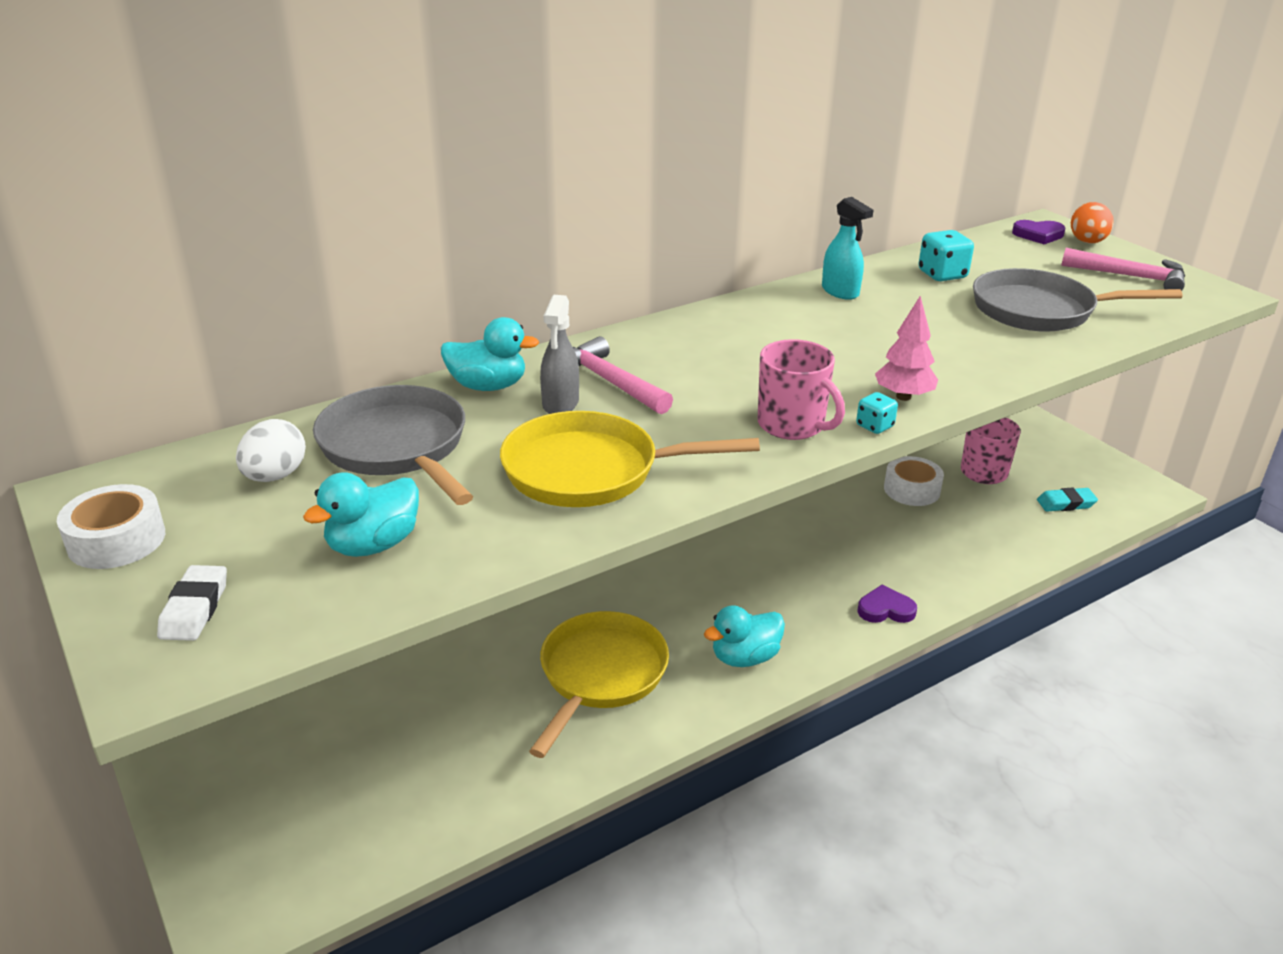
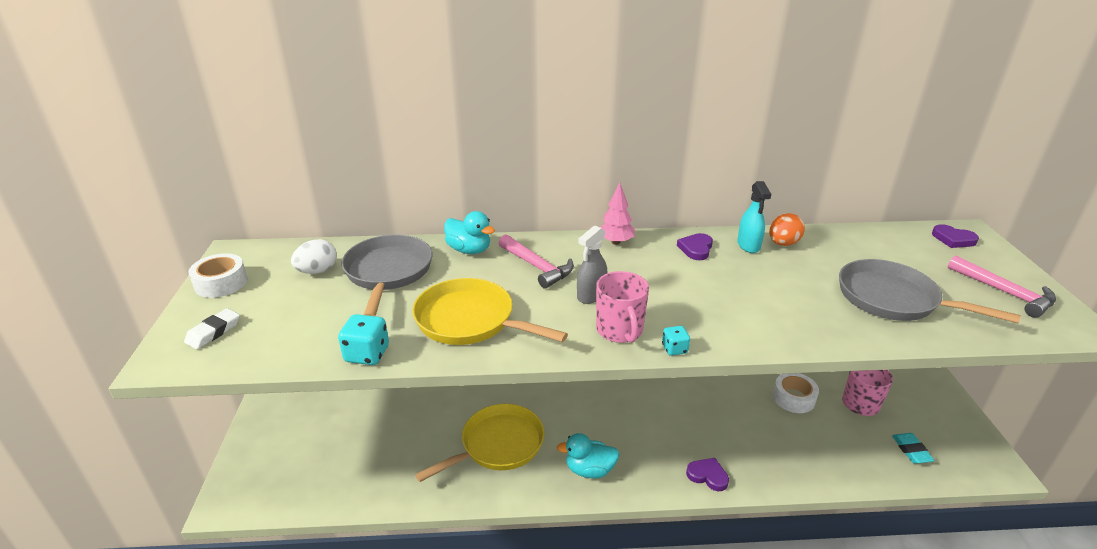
camera: 30 degrees right, 0 degrees up
(373, 545) = (320, 326): turquoise duck -> none
(560, 404) = (496, 273): grey spray bottle -> grey spray bottle (591, 295)
(609, 382) = (537, 267): pink hammer -> pink hammer turned 150 degrees clockwise
(784, 310) = (696, 249): none -> purple heart
(903, 397) = (717, 334): pink tree -> pink tree (615, 242)
(942, 275) = (839, 252): turquoise dice -> turquoise dice (367, 354)
(1065, 503) = (911, 450): turquoise eraser -> turquoise eraser turned 60 degrees clockwise
(1087, 242) = (992, 255): orange egg -> orange egg (783, 243)

